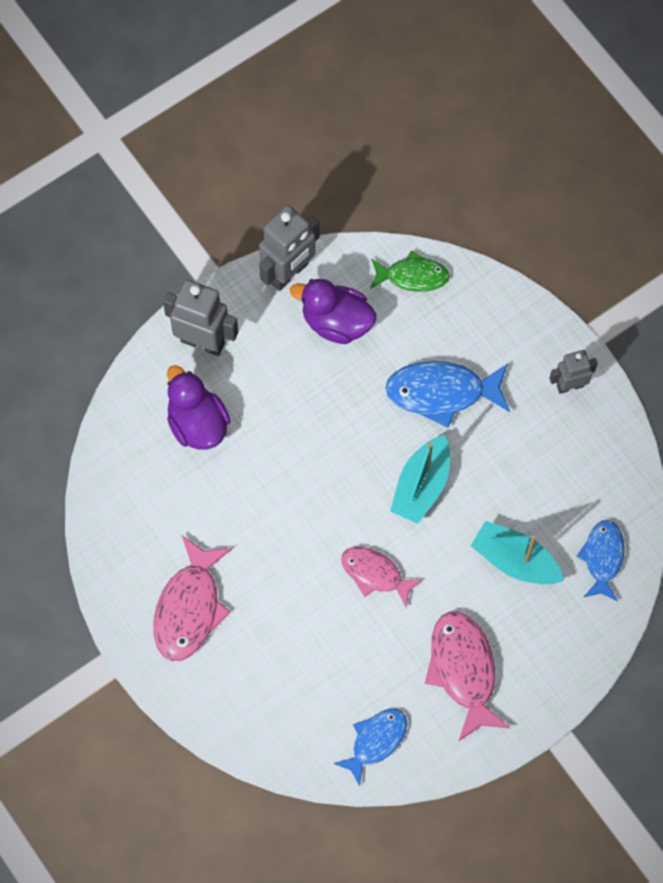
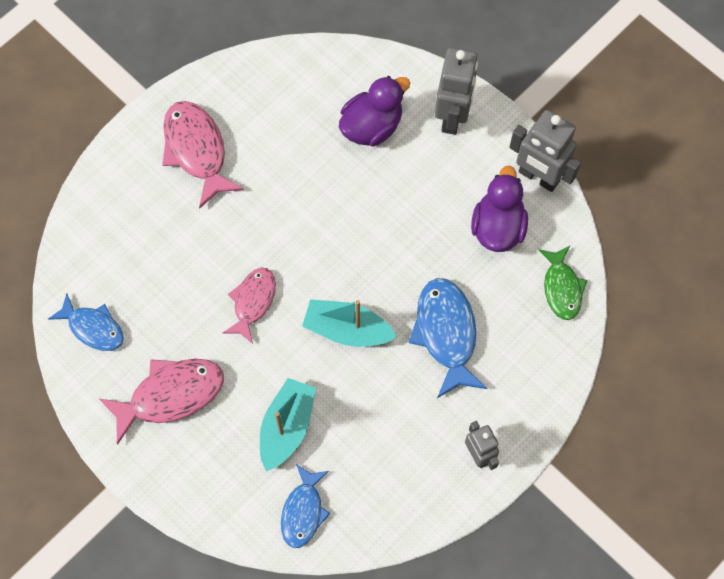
camera: 80 degrees right, 0 degrees up
(189, 608) = (197, 150): pink fish -> pink fish turned 60 degrees clockwise
(603, 558) = (303, 511): blue fish -> blue fish turned 105 degrees clockwise

